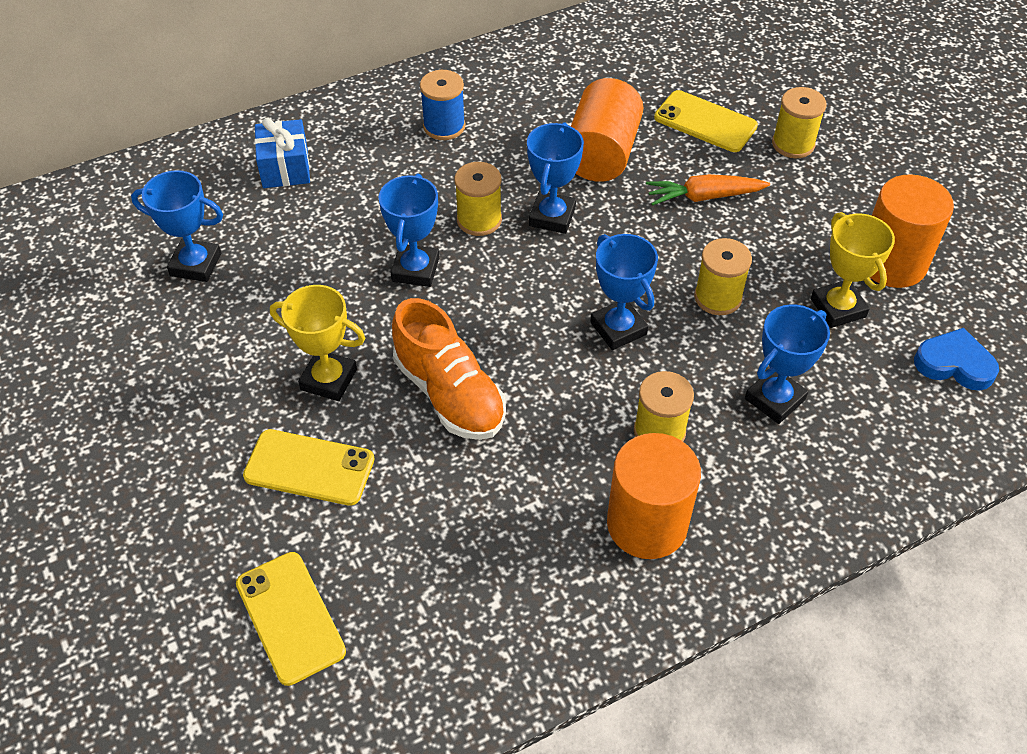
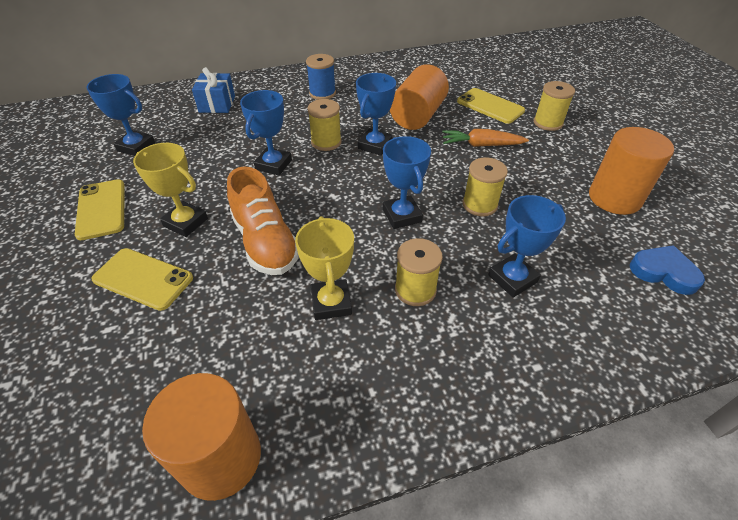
camera: 10 degrees right, 5 degrees down
(290, 617) = (69, 392): yellow phone -> yellow phone (101, 209)
(647, 524) = (387, 361): orange cylinder -> orange cylinder (221, 458)
(838, 308) = (570, 222): yellow trophy -> yellow trophy (331, 303)

